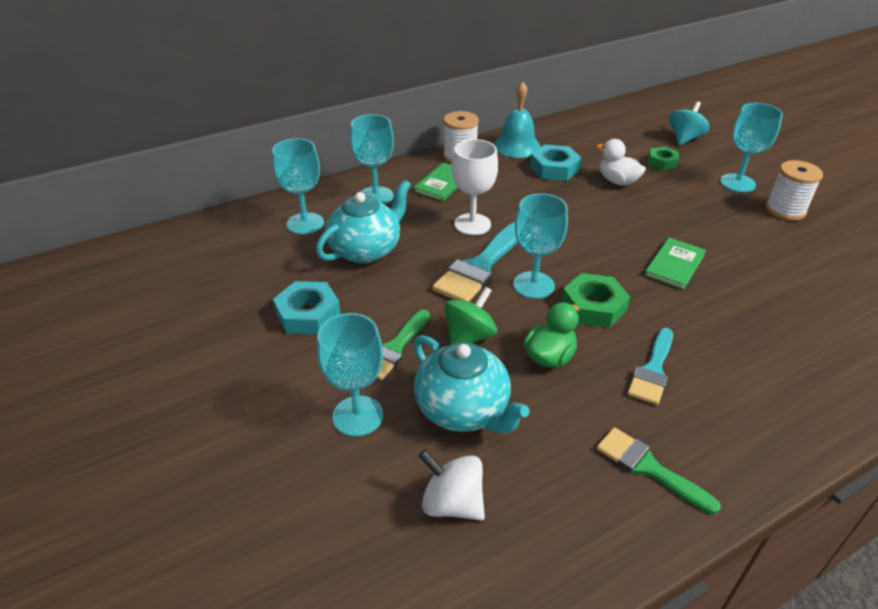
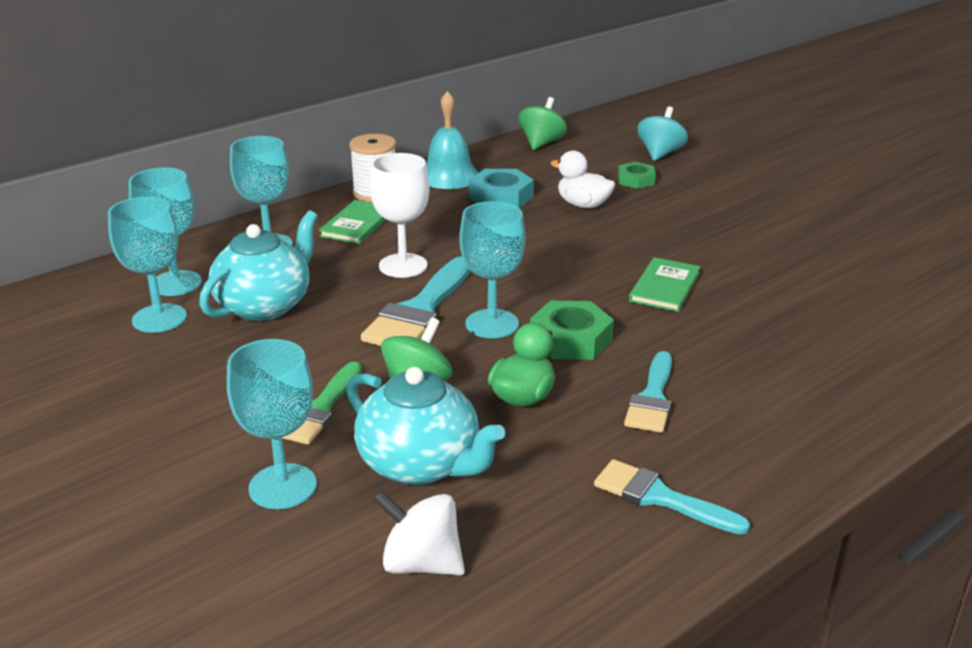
camera: 10 degrees left, 10 degrees down
(308, 314) = (197, 383): turquoise nut -> none
(591, 121) = (541, 143): none -> green spinning top
(648, 467) = (660, 497): green brush -> turquoise brush
(737, 183) = (730, 195): turquoise goblet -> turquoise goblet (159, 318)
(785, 210) = (790, 219): white spool -> none

